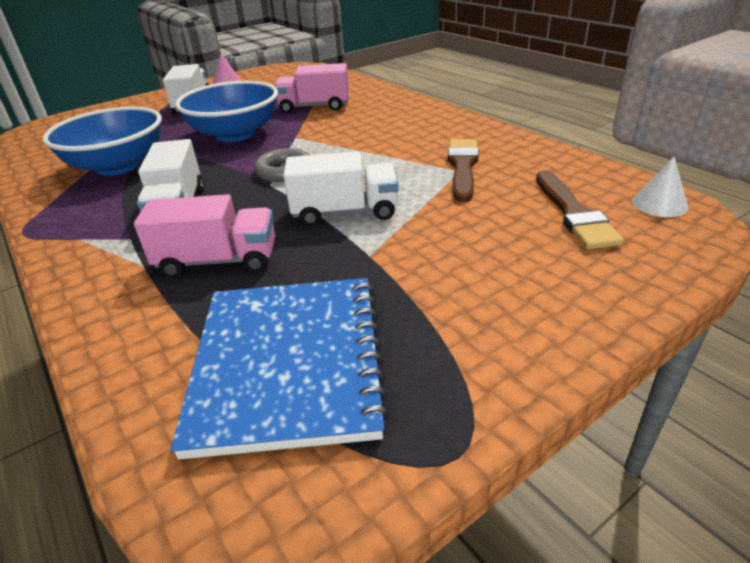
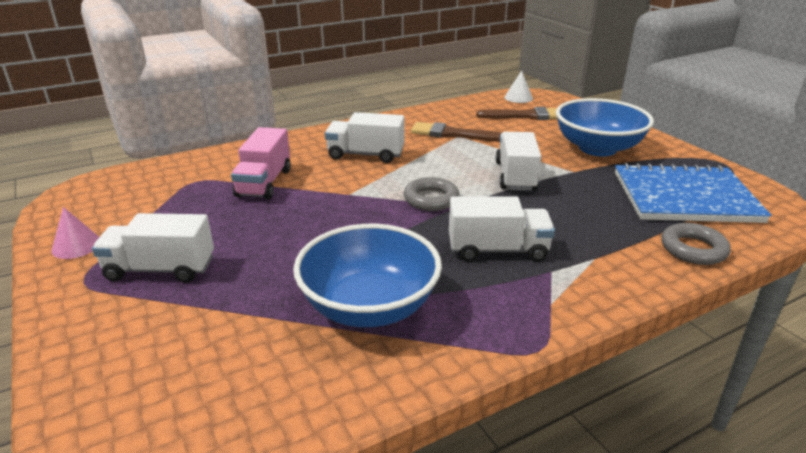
camera: 85 degrees left, 5 degrees down
(132, 348) = (693, 249): none -> grey ring
(218, 261) = (586, 224): pink truck -> none
(235, 134) = (315, 228): blue bowl -> blue bowl (597, 148)
(382, 132) = (366, 155): none -> white truck

